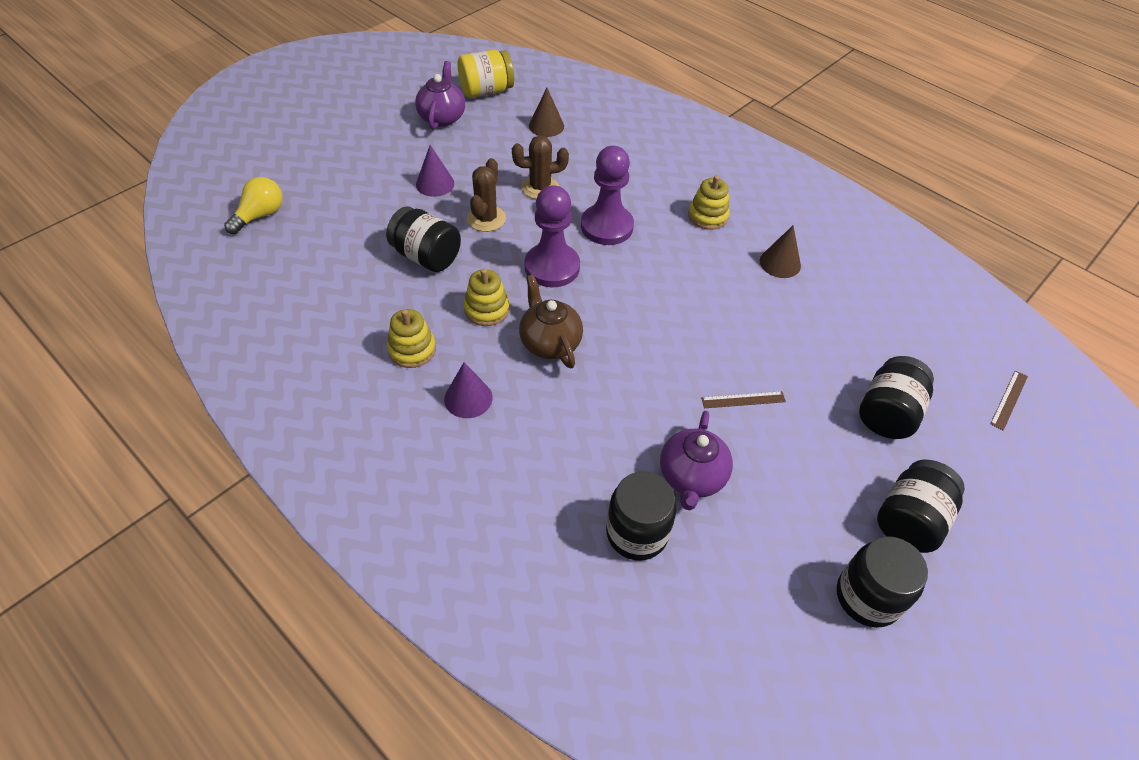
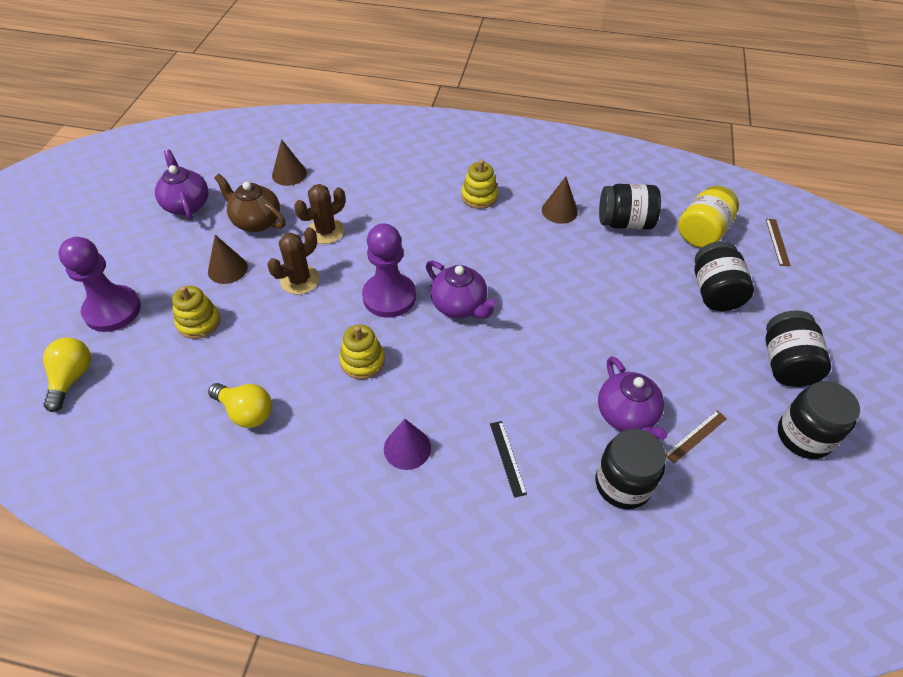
camera: 30 degrees left, 0 degrees up
(364, 303) = (246, 412): none -> yellow light bulb
(412, 350) = (324, 431): yellow stacking toy -> yellow stacking toy (198, 322)
(426, 257) = (271, 340): black jar -> black jar (625, 222)
(435, 184) = (227, 269): purple cone -> brown cone
(486, 91) = (210, 164): yellow jar -> yellow jar (702, 232)
(486, 219) = (299, 280): brown cactus -> brown cactus turned 60 degrees clockwise
(548, 453) = (507, 458): none -> black ruler
(549, 343) = (437, 363): brown teapot -> brown teapot (256, 221)
(607, 227) = (407, 241): purple pawn -> purple pawn (112, 310)
(609, 304) = (459, 306): none -> purple teapot
(743, 400) = (615, 333): brown ruler -> brown ruler (695, 436)

